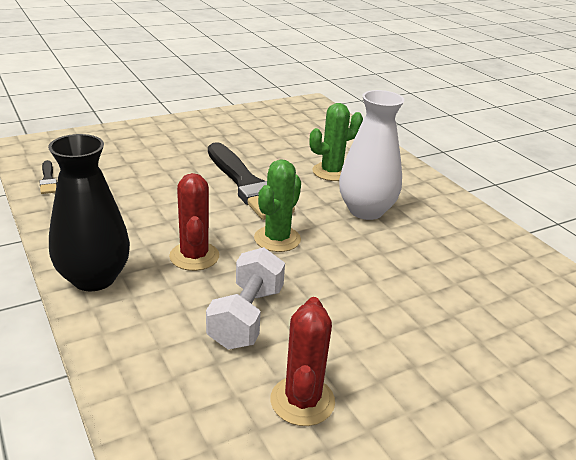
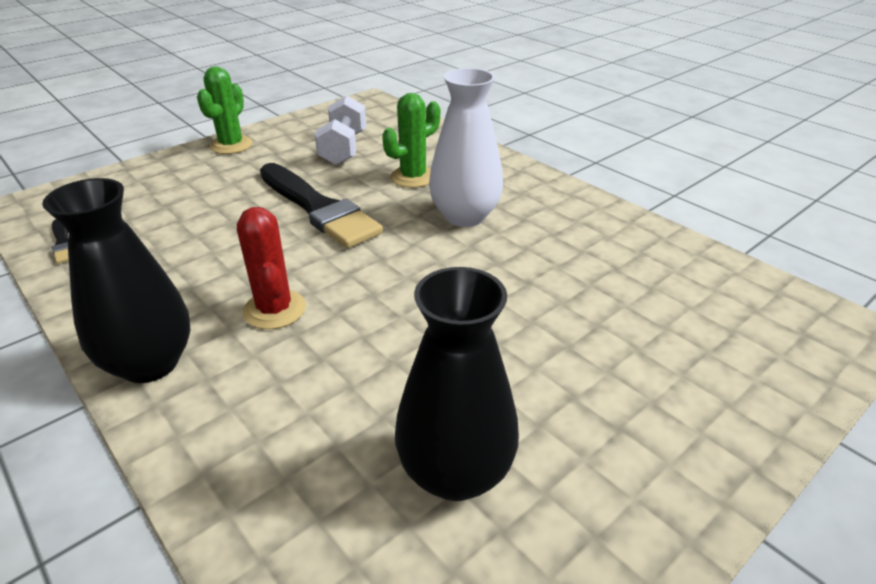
camera: 10 degrees left, 5 degrees up
(246, 317) = (358, 376): white dumbbell -> white dumbbell (343, 148)
(277, 239) = (371, 269): green cactus -> green cactus (231, 145)
(302, 401) = (455, 472): red cactus -> black vase

